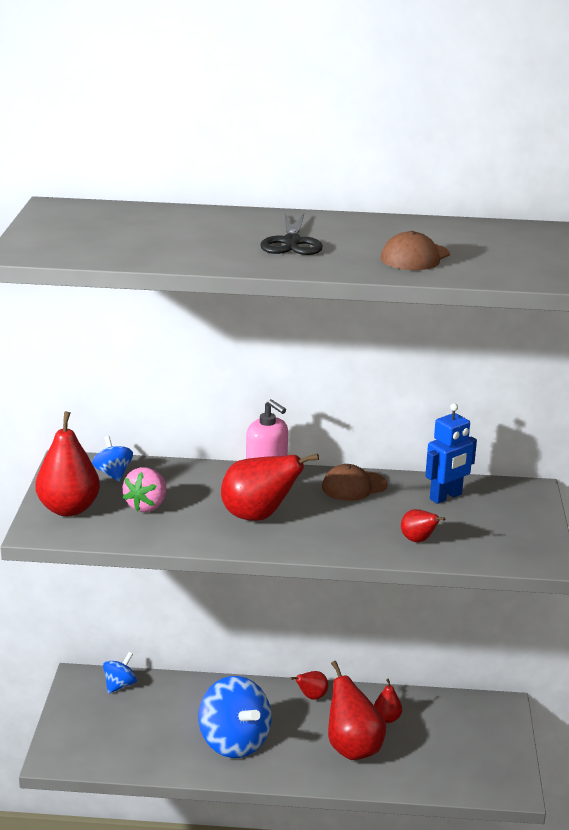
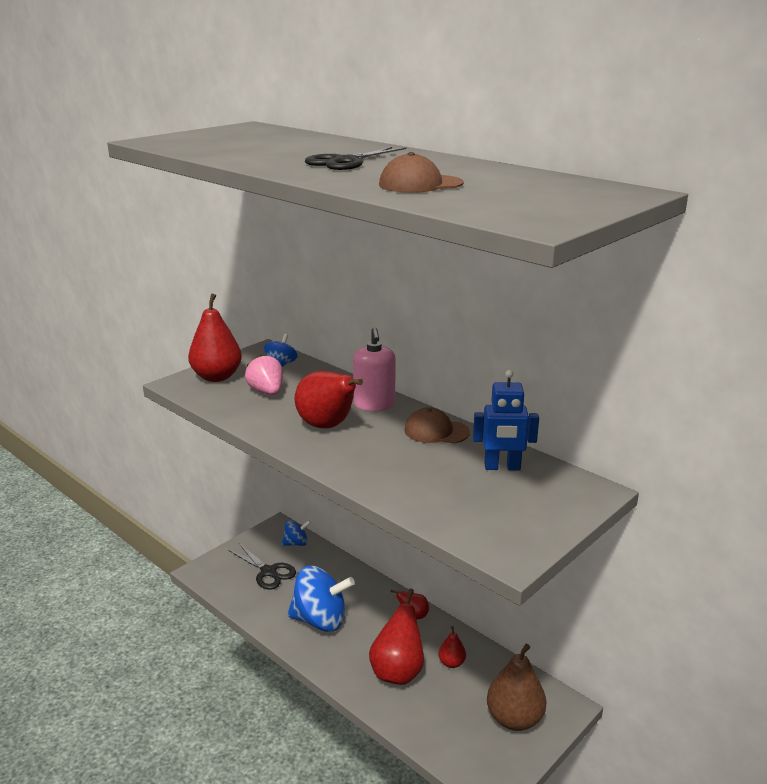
camera: 40 degrees right, 0 degrees up
(128, 725) = (269, 572): none -> black scissors
(147, 506) = (266, 392): pink strawberry -> pink strawberry turned 90 degrees clockwise
(234, 742) = (320, 620): blue spinning top -> blue spinning top turned 90 degrees counterclockwise
(418, 540) = (421, 491): red pear -> none
(478, 735) = (514, 719): none -> brown pear

